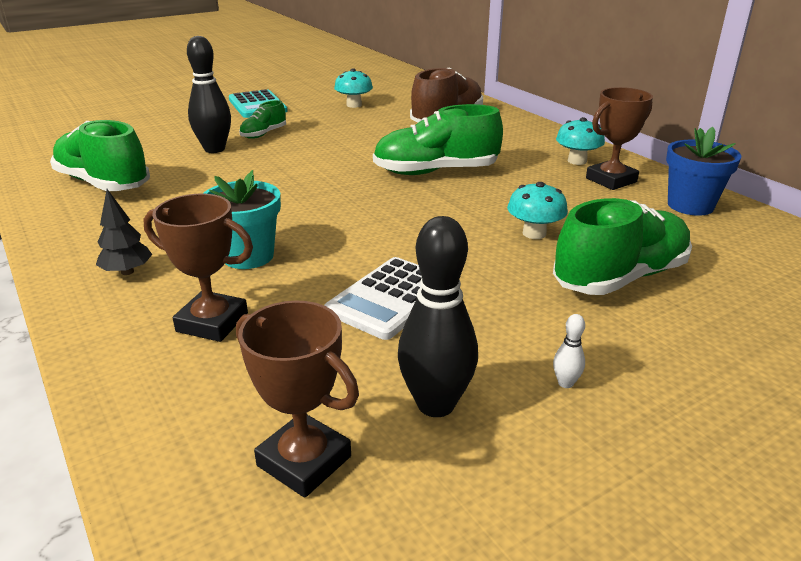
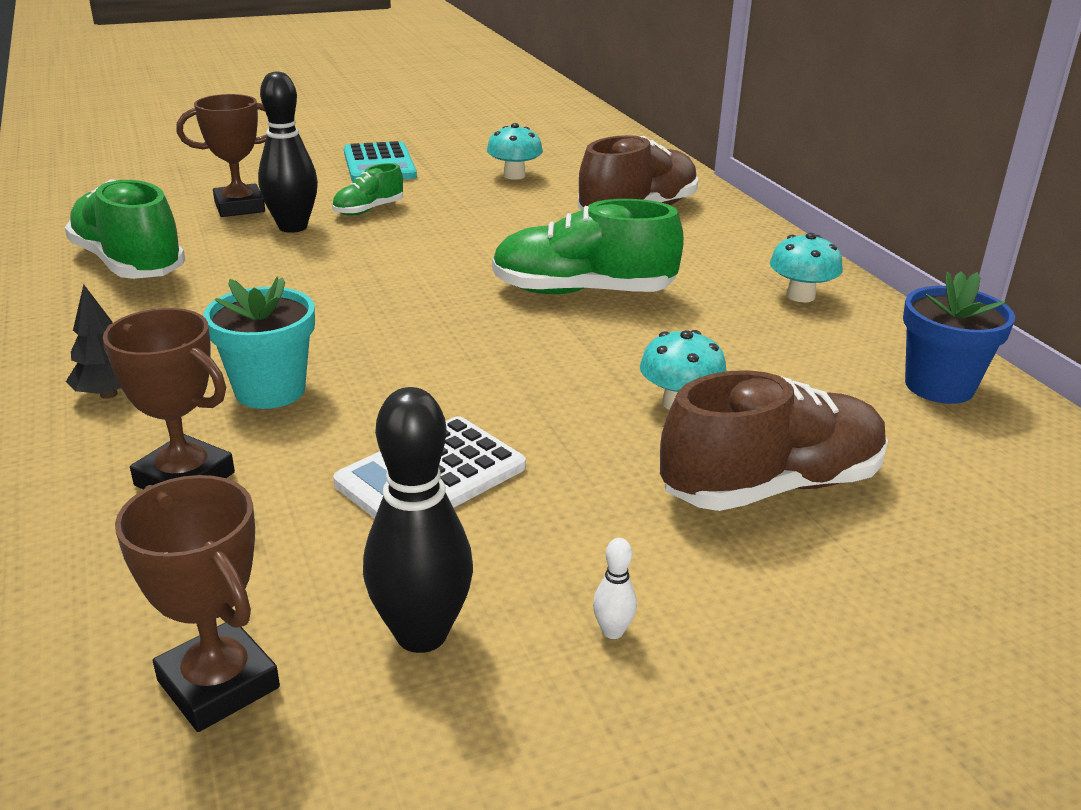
camera: 10 degrees right, 0 degrees up
(611, 180) = (837, 332): brown trophy -> brown trophy (239, 207)
(620, 277) = (771, 486): green shoe -> brown shoe

